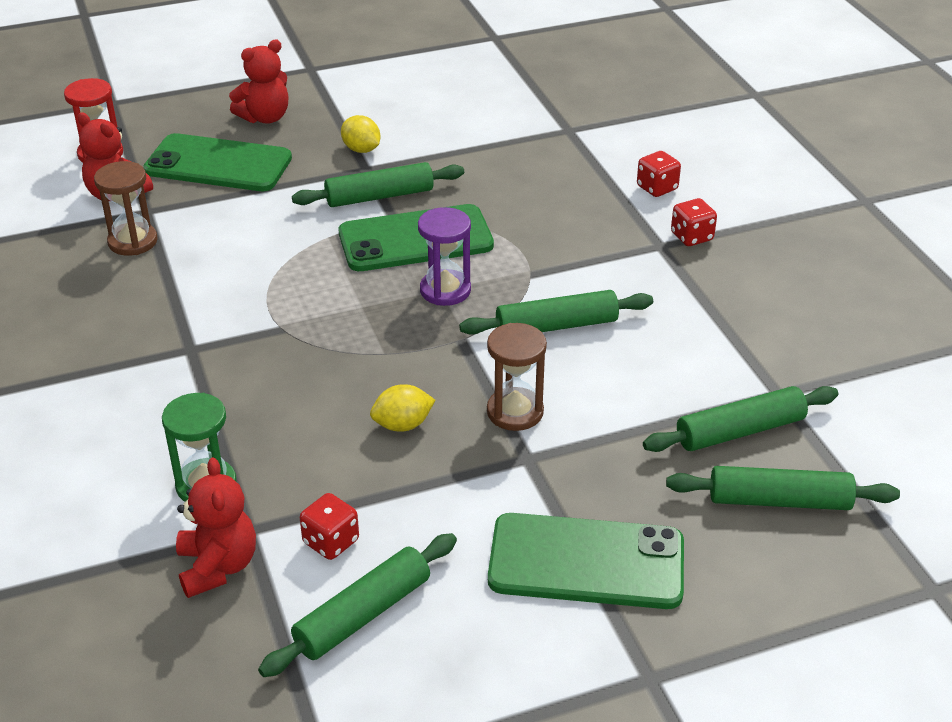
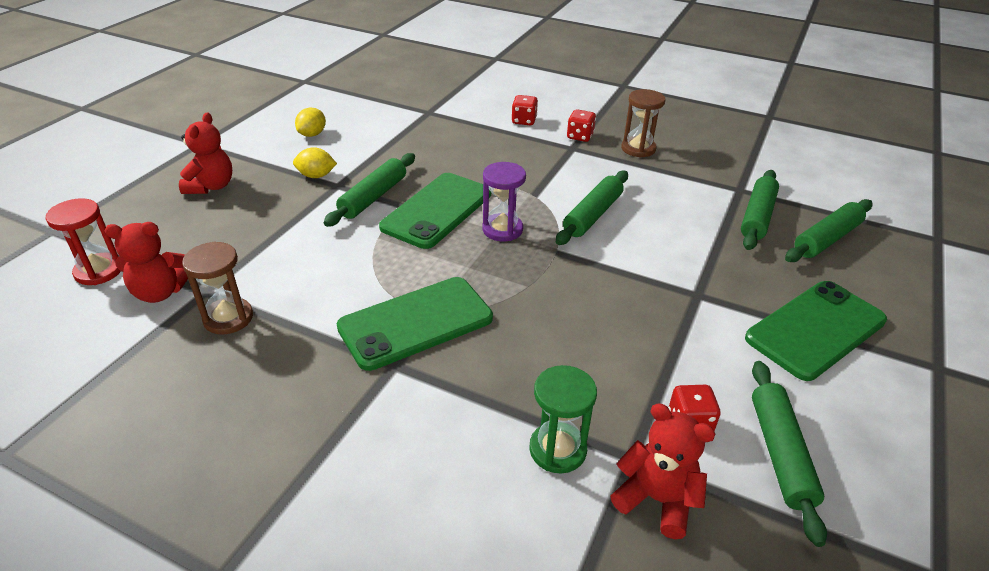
camera: 45 degrees left, 0 degrees up
(218, 164) = (220, 232): green phone -> green phone (416, 323)
(402, 425) = (608, 321): yellow lemon -> yellow lemon (312, 134)
(515, 412) = (650, 273): brown hourglass -> brown hourglass (638, 149)

